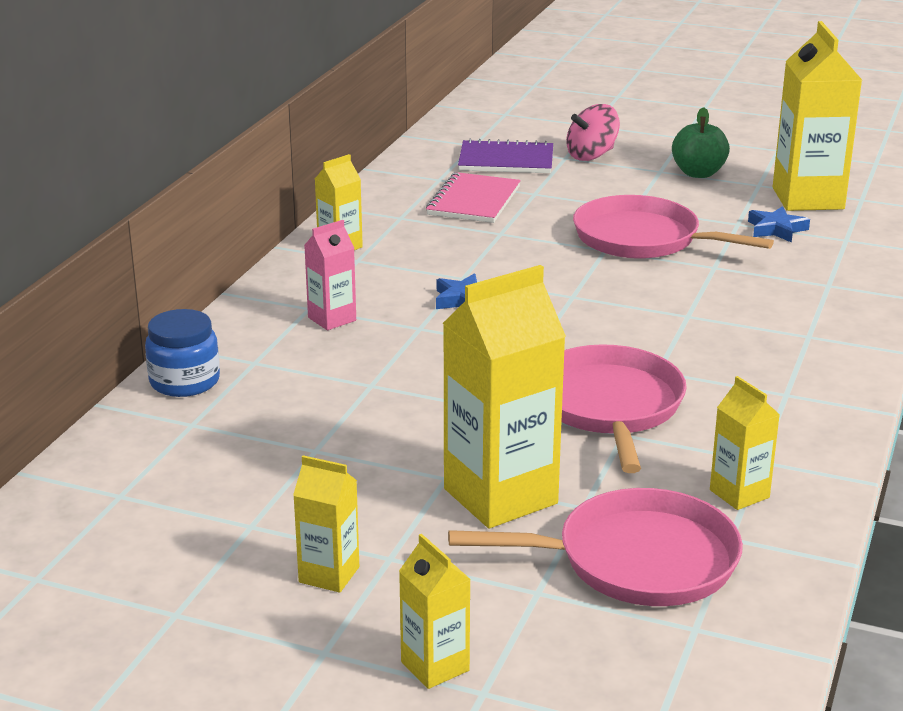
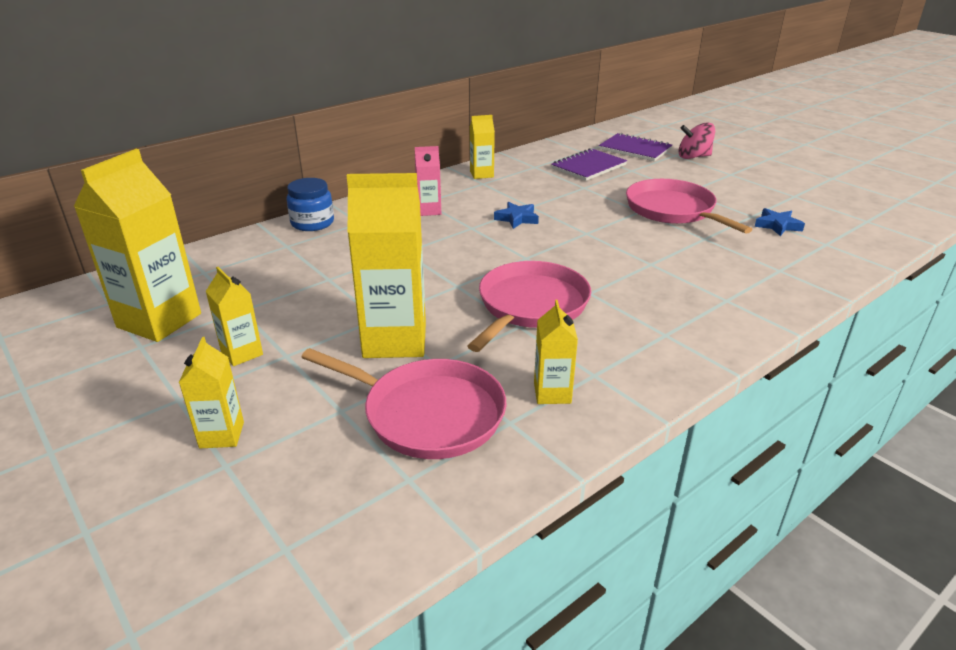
camera: 30 degrees right, 5 degrees up
(474, 201) = (589, 167): pink notebook -> purple notebook
(698, 173) = (756, 180): green apple -> none
(808, 198) = (823, 211): yellow carton -> yellow carton (159, 320)

